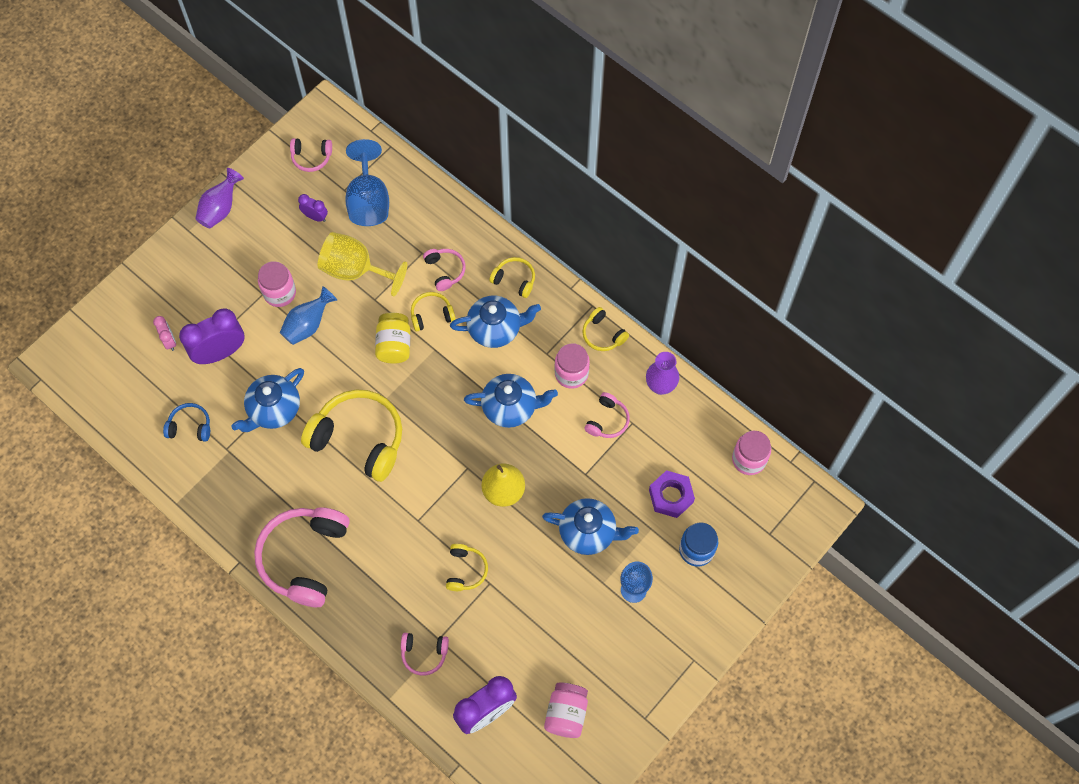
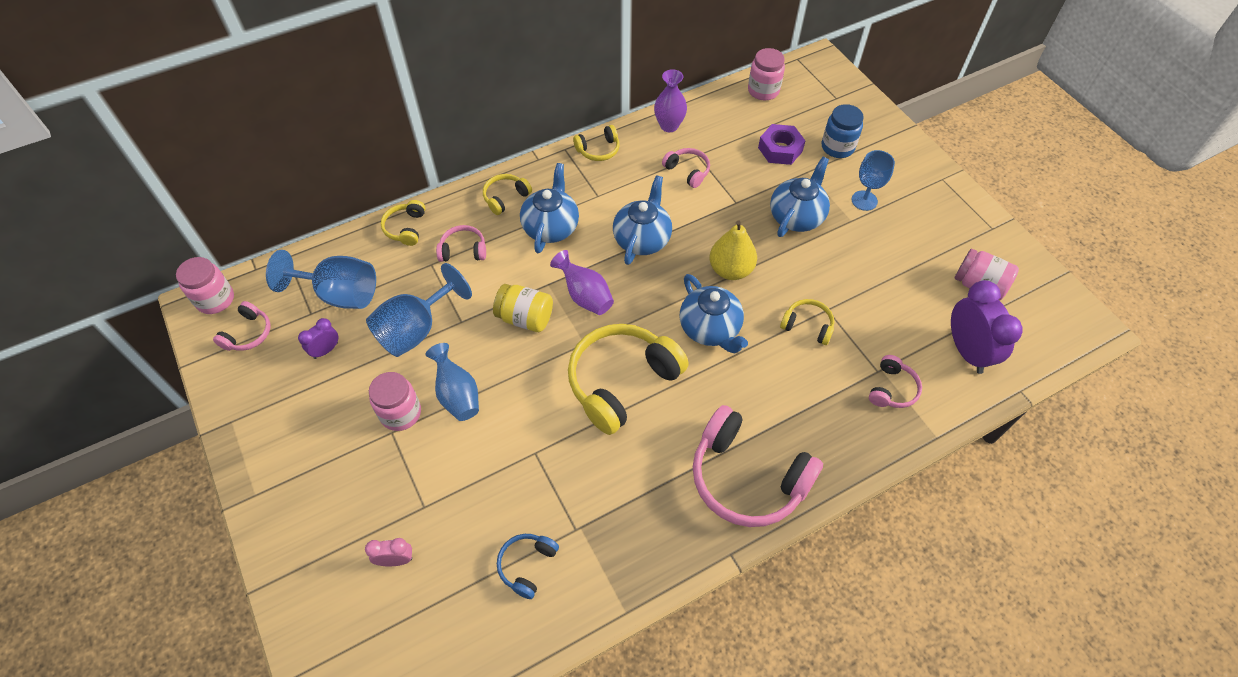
camera: 70 degrees left, 10 degrees down
(220, 208) = (249, 448): purple vase -> purple vase (585, 296)
(220, 352) = (443, 501): purple clock -> none
(274, 409) = (547, 460): blue teapot -> blue teapot (710, 329)
(355, 270) = (416, 329): yellow goblet -> blue goblet
(431, 315) = (507, 275): yellow headphones -> yellow headphones (406, 228)
(571, 374) = (628, 183): pink jar -> pink jar (215, 299)

